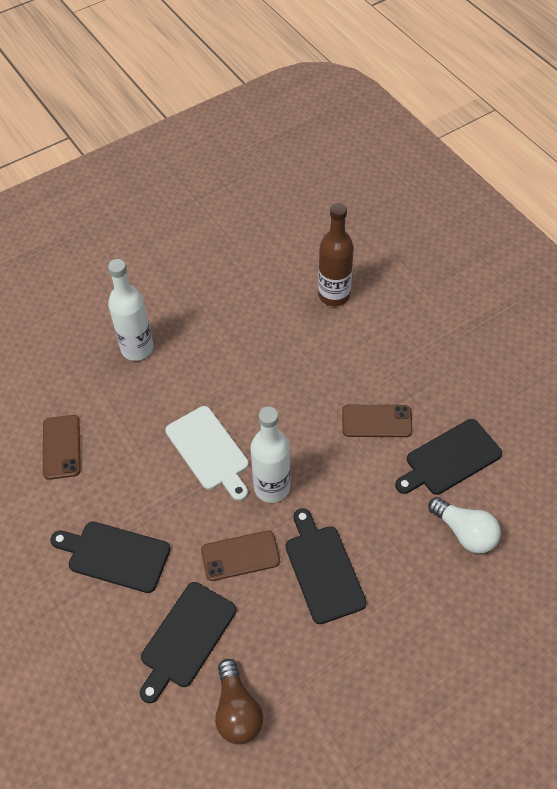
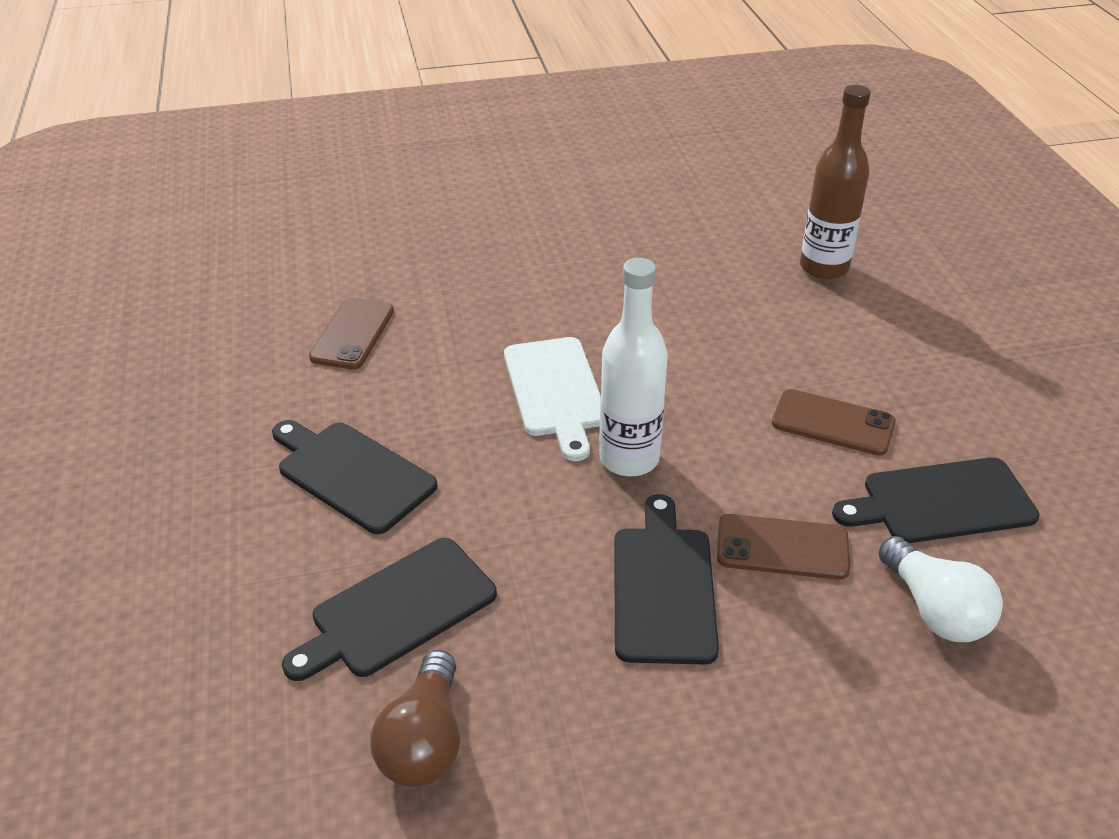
camera: 20 degrees right, 15 degrees down
(137, 348) = (514, 259): white bottle -> none
(240, 556) = (538, 529): brown phone -> brown phone (782, 548)

